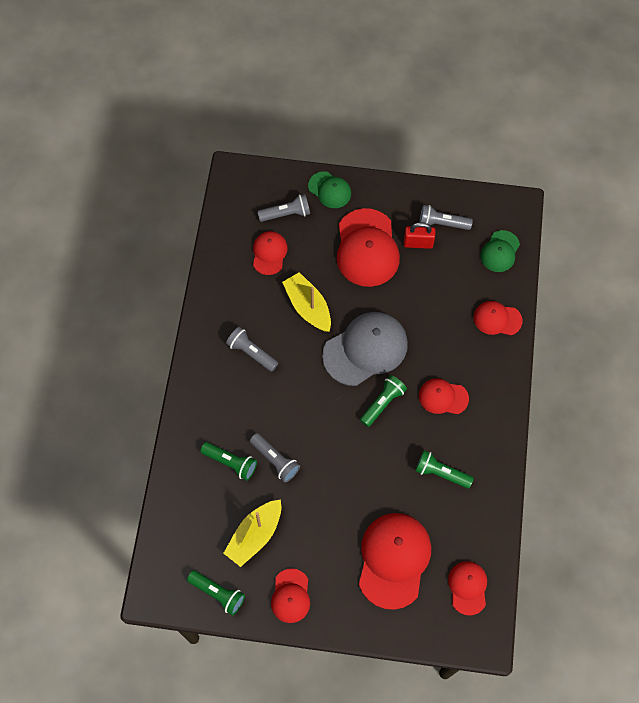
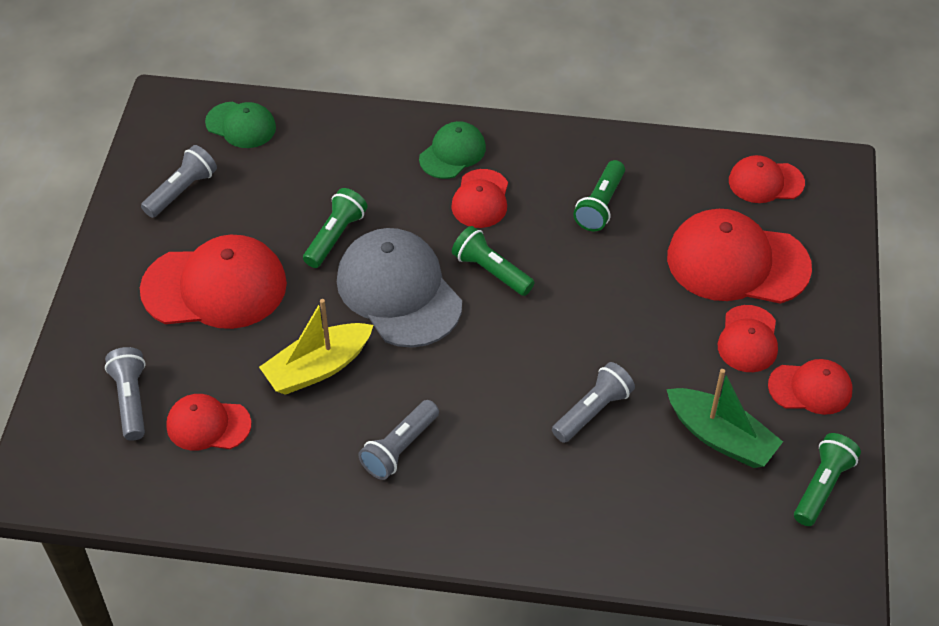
camera: 90 degrees left, 15 degrees down
(231, 463) = (600, 474): green flashlight -> green flashlight (335, 236)
(255, 535) = (721, 437): yellow boat -> green boat
(329, 190) = (93, 337): green cap -> green cap (452, 153)
(418, 243) = (214, 221): red padlock -> none
(442, 223) = (182, 191): grey flashlight -> grey flashlight turned 150 degrees counterclockwise
(497, 319) = (355, 133): red cap -> red cap (748, 339)

